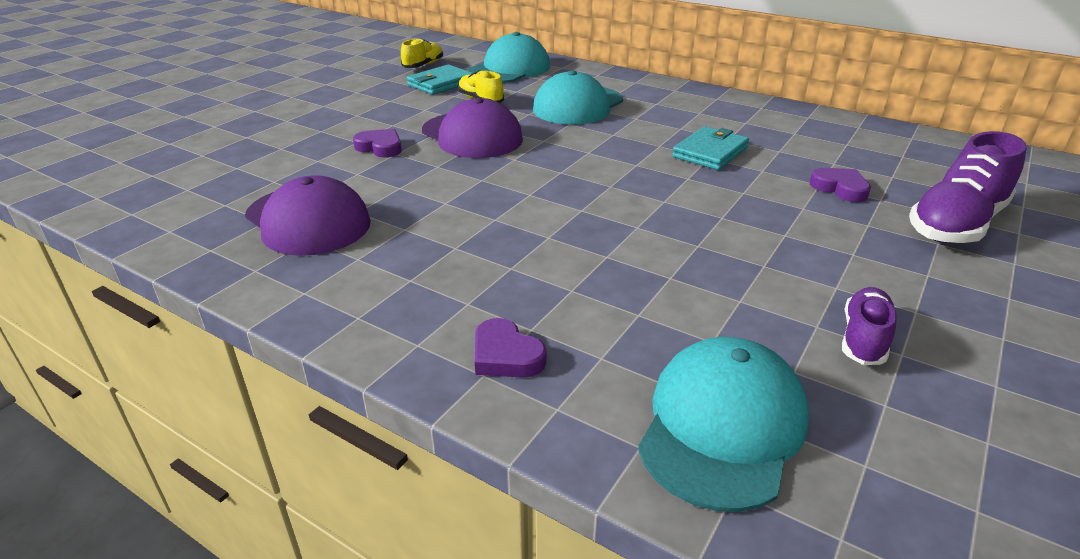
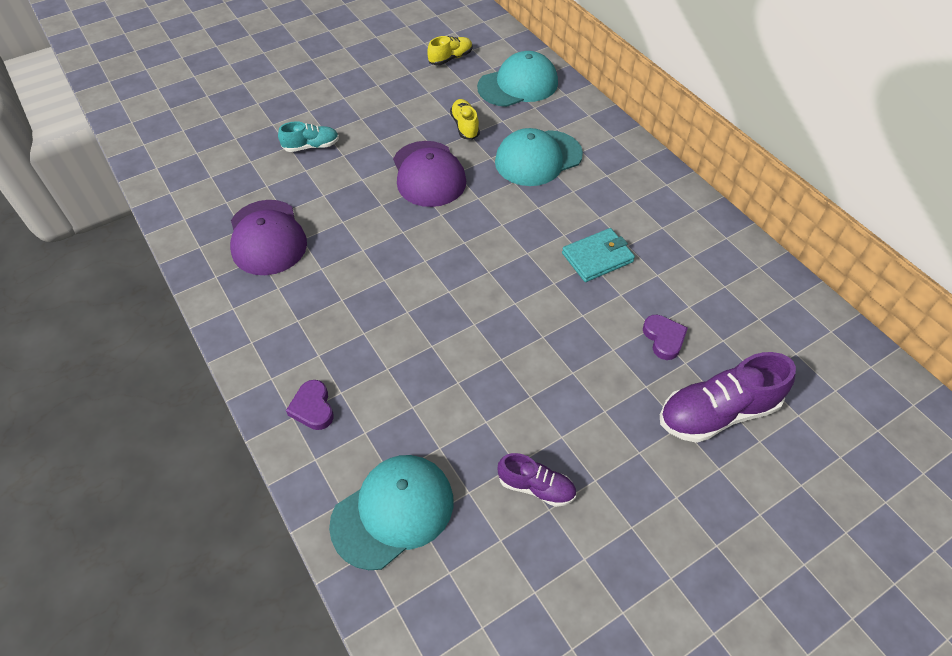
camera: 25 degrees right, 20 degrees up
(311, 143) = (311, 146): none -> turquoise shoe
(380, 147) = (355, 168): purple heart -> none
(441, 83) = (448, 91): turquoise wallet -> none
(863, 338) = (536, 487): purple shoe -> purple shoe turned 60 degrees clockwise

